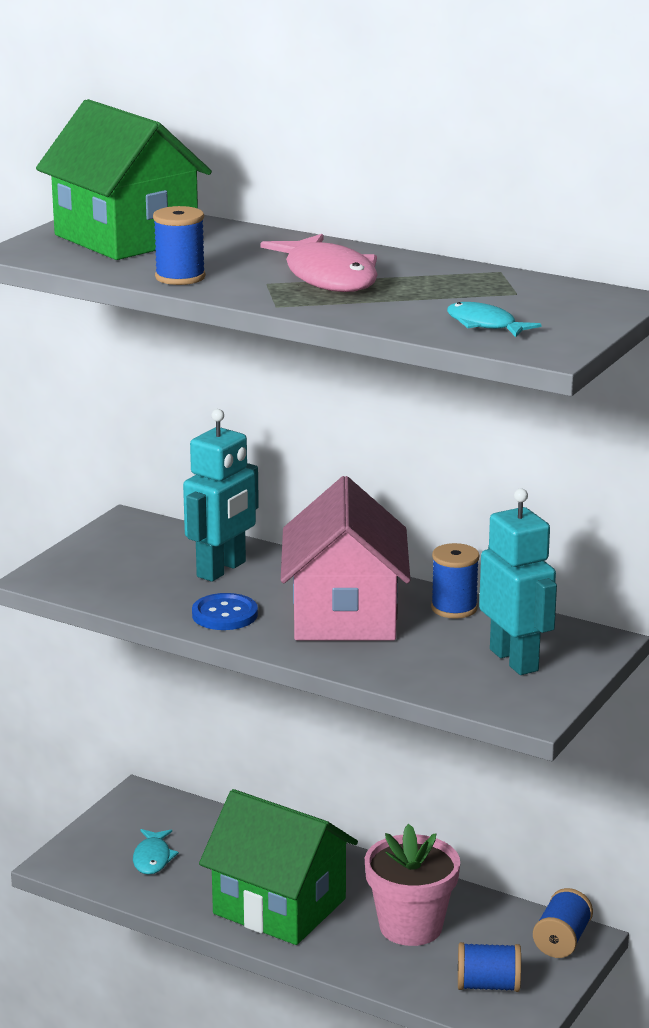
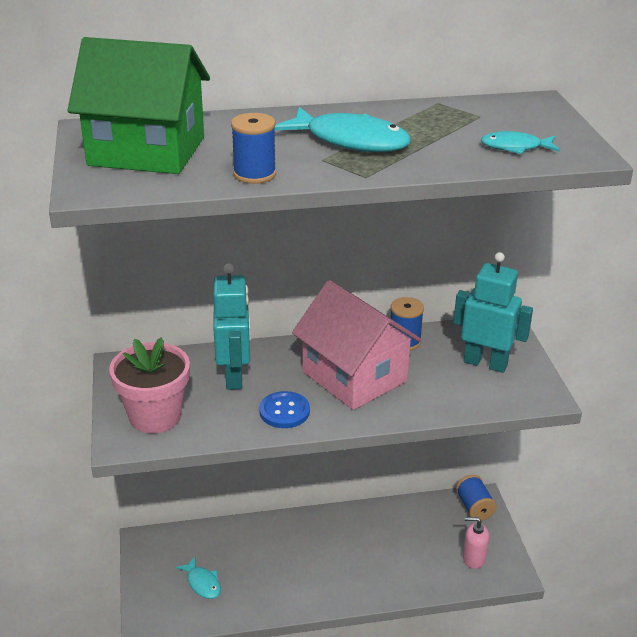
camera: 40 degrees left, 10 degrees up
(279, 906) = (312, 573): green house -> none
(328, 277) = (350, 141): pink fish -> turquoise fish
(410, 927) = (395, 544): pink flower pot -> pink flower pot (155, 416)
(488, 985) = (473, 558): blue spool -> pink soap dispenser

